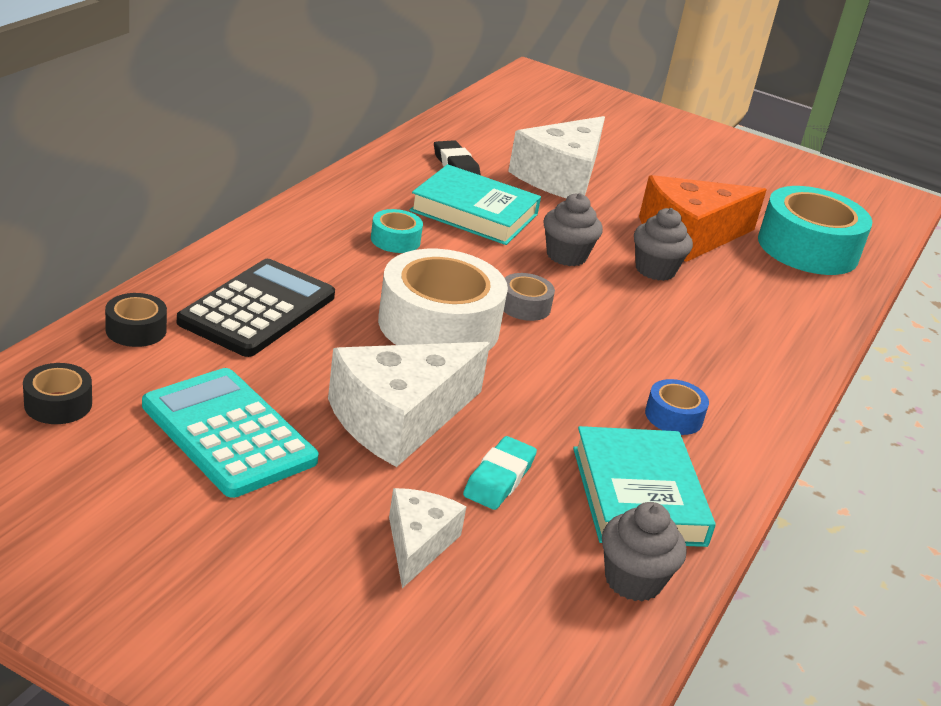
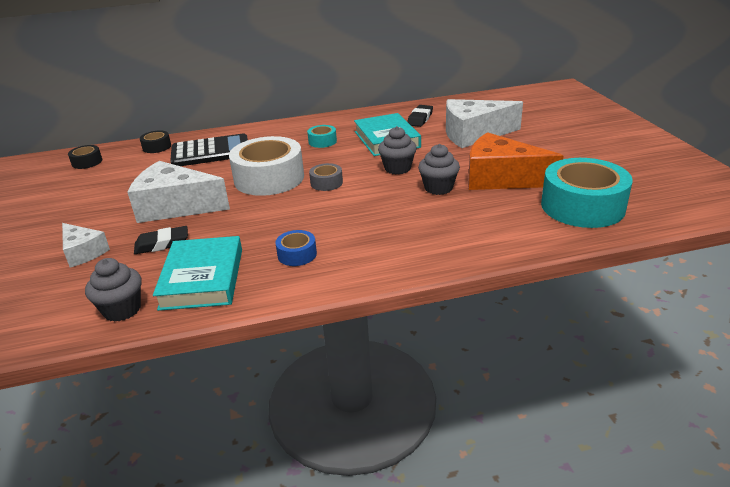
camera: 55 degrees right, 0 degrees up
(228, 433) = (111, 189): turquoise calculator -> none
(418, 544) = (83, 252): white cheese -> white cheese turned 75 degrees clockwise
(499, 479) = (162, 244): turquoise eraser -> black eraser
(638, 495) = (202, 278): turquoise book -> turquoise book turned 45 degrees counterclockwise

